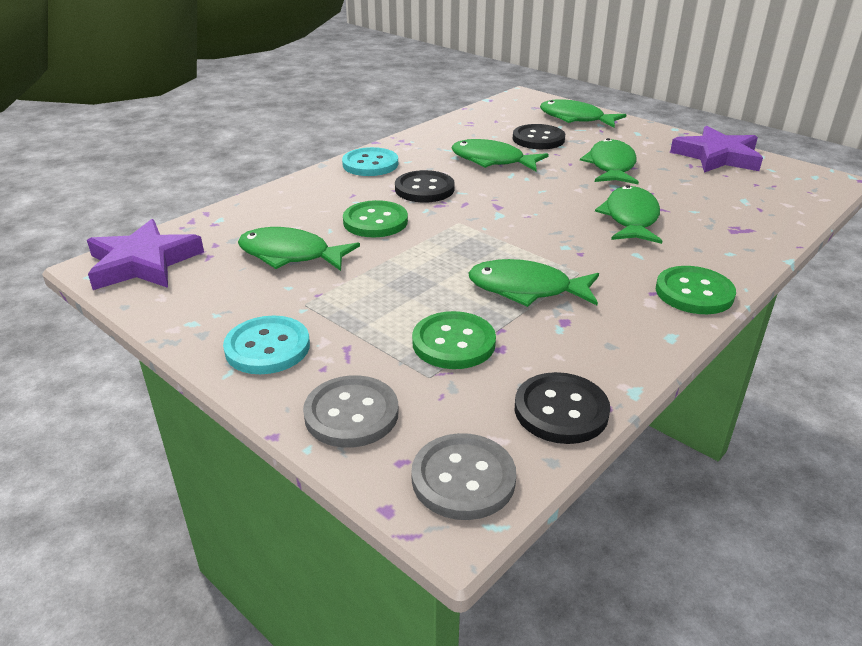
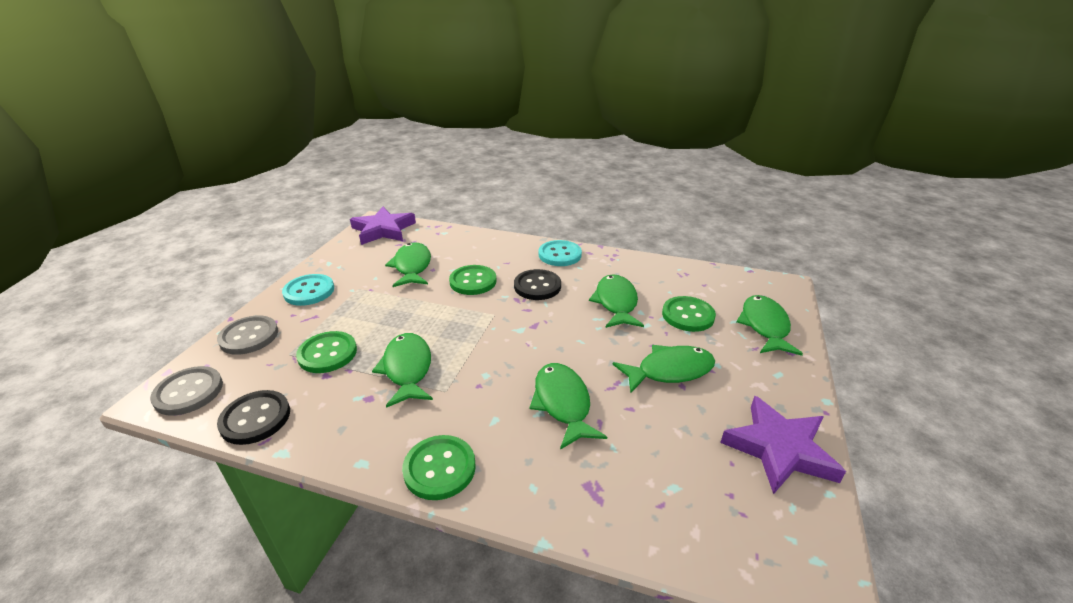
camera: 65 degrees right, 0 degrees up
(538, 139) = (688, 315): black button -> green button
(630, 218) = (563, 403): green fish -> green fish turned 90 degrees counterclockwise

